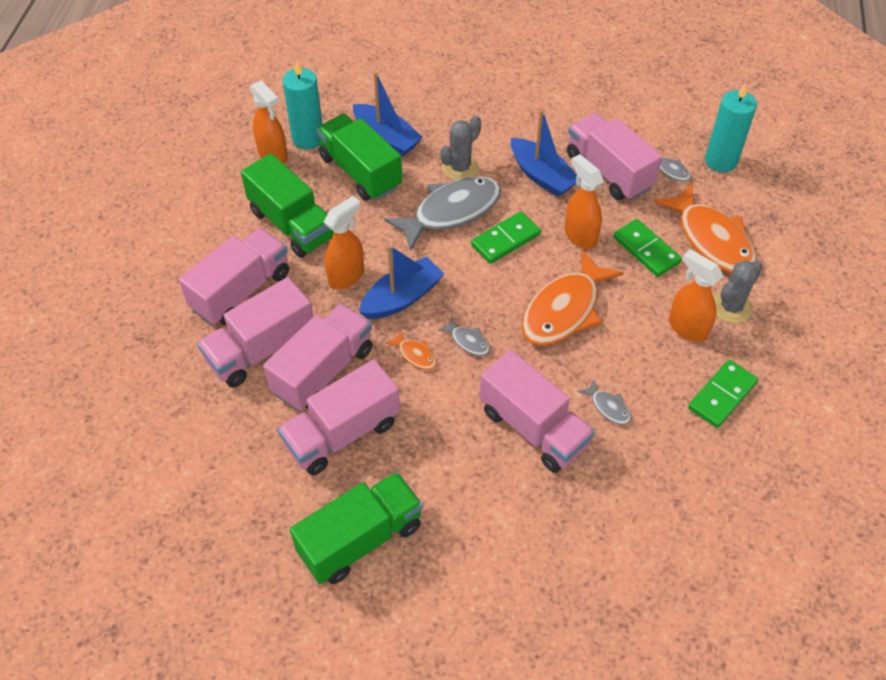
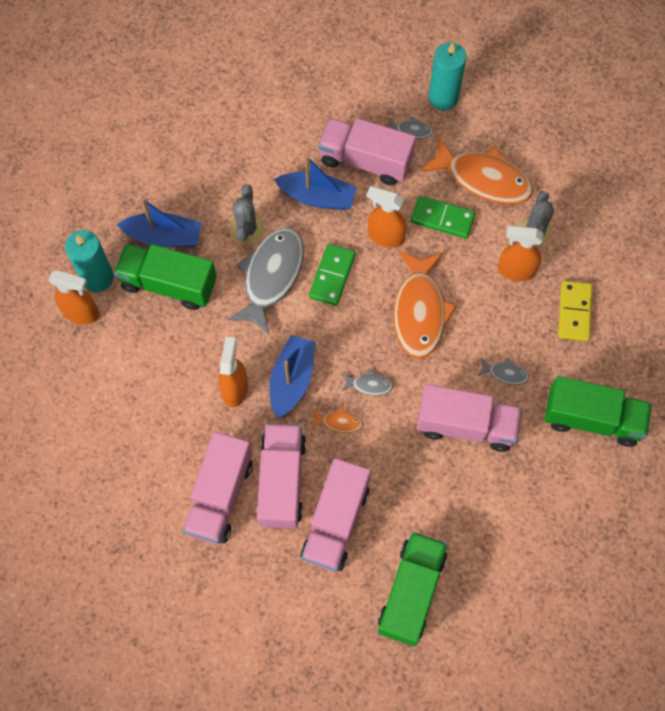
camera: 35 degrees left, 15 degrees up
(241, 291) = (162, 456): pink truck -> none
(292, 224) = (152, 369): green truck -> green truck (592, 418)
(722, 395) = (574, 312): green domino -> yellow domino

